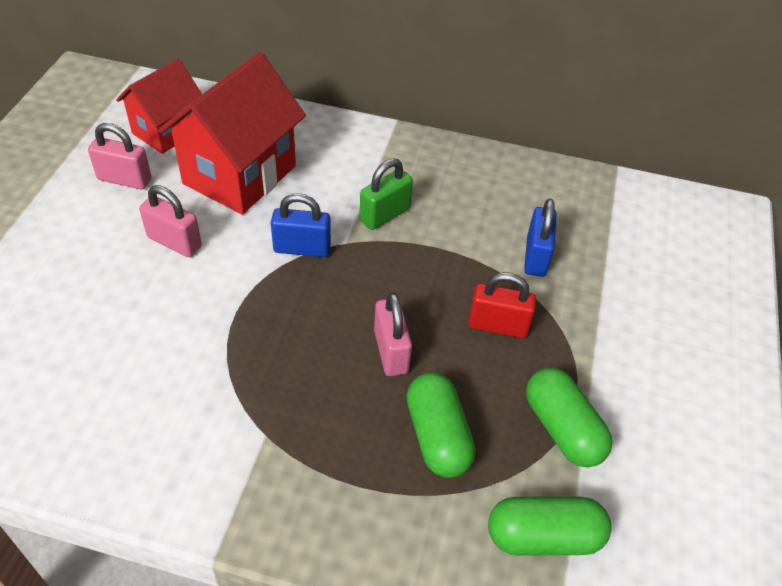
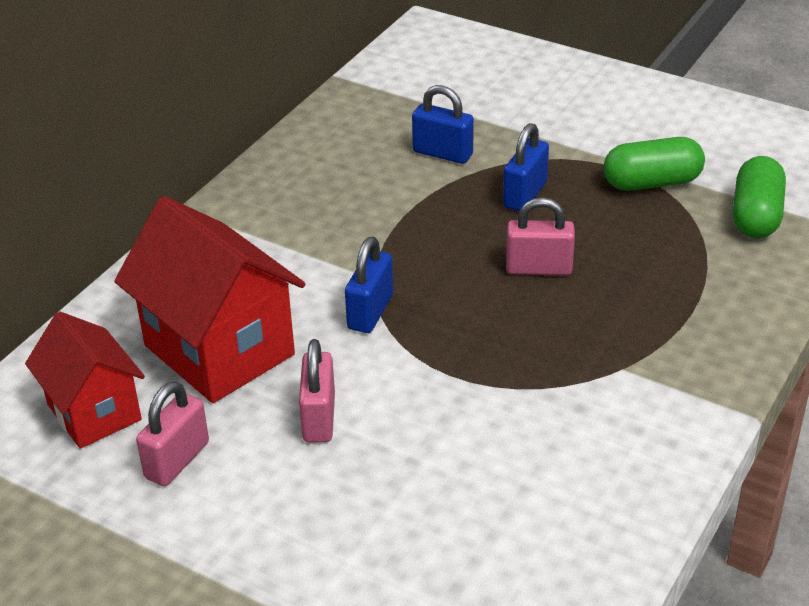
camera: 70 degrees left, 10 degrees down
(174, 242) = (319, 418): pink padlock -> pink padlock turned 45 degrees counterclockwise
(385, 215) = (341, 242): green padlock -> none
(437, 436) = (646, 256): green capsule -> none
(498, 325) = (525, 195): red padlock -> blue padlock

